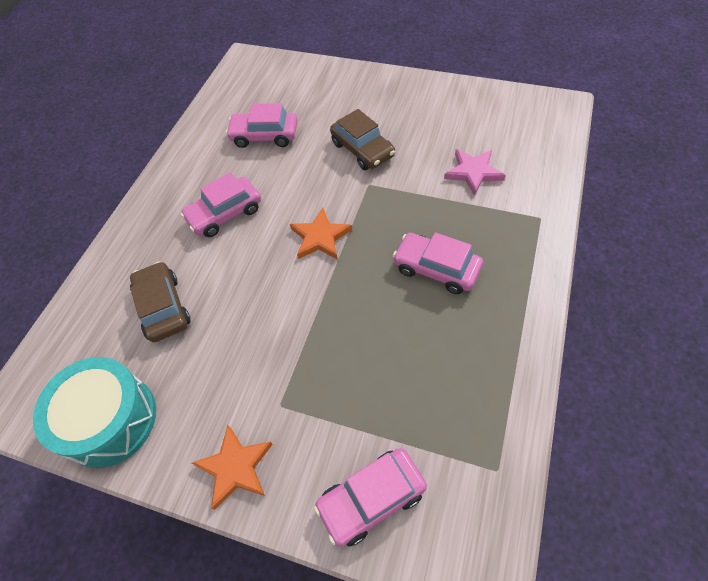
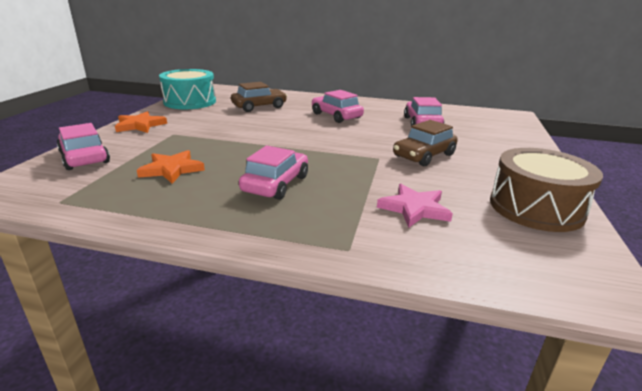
camera: 80 degrees right, 30 degrees down
(320, 237) = (314, 142): orange star -> orange star (172, 169)
(463, 105) = (536, 207): none -> brown drum

